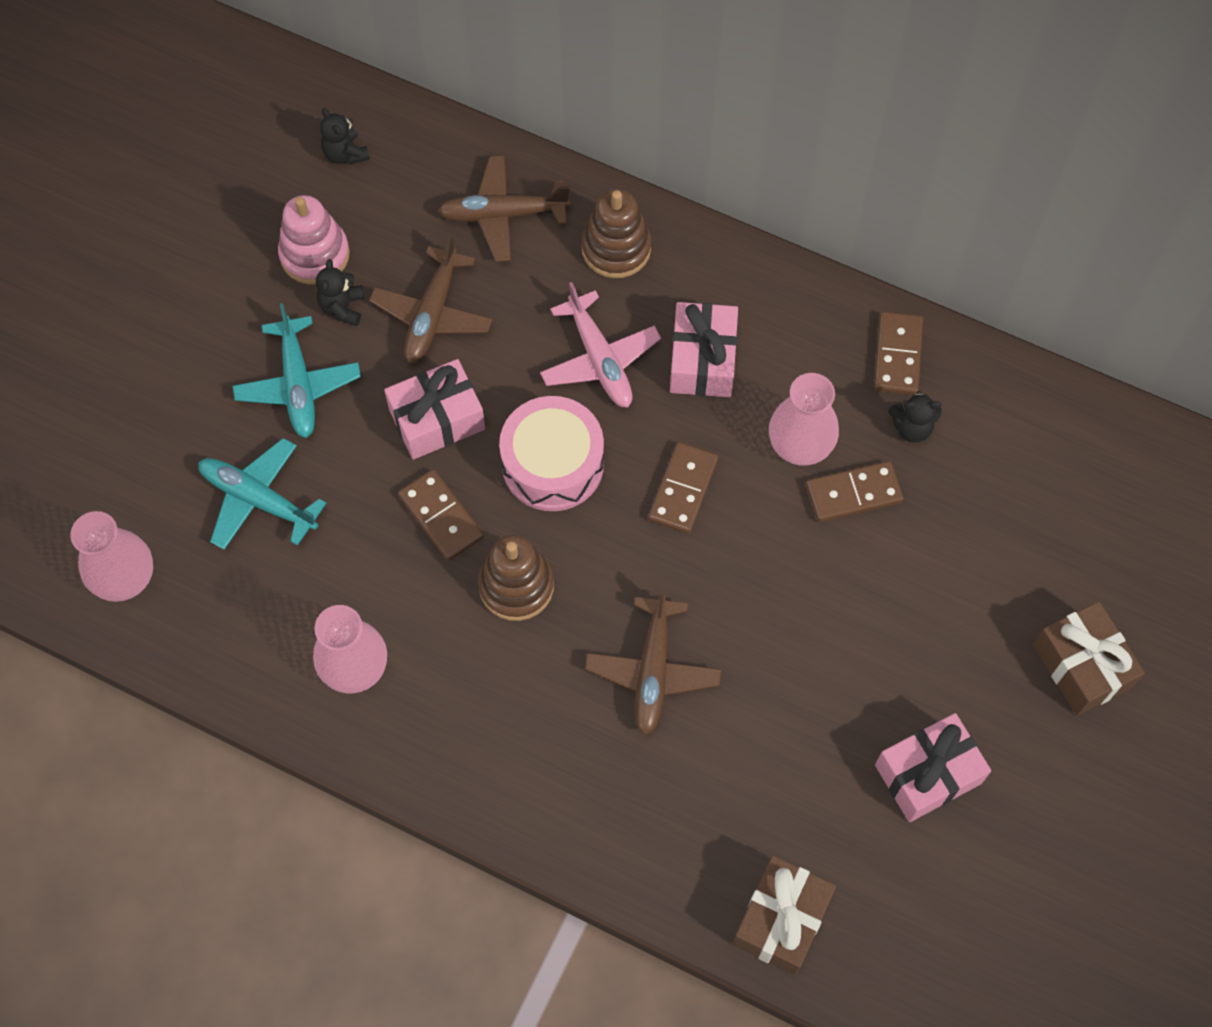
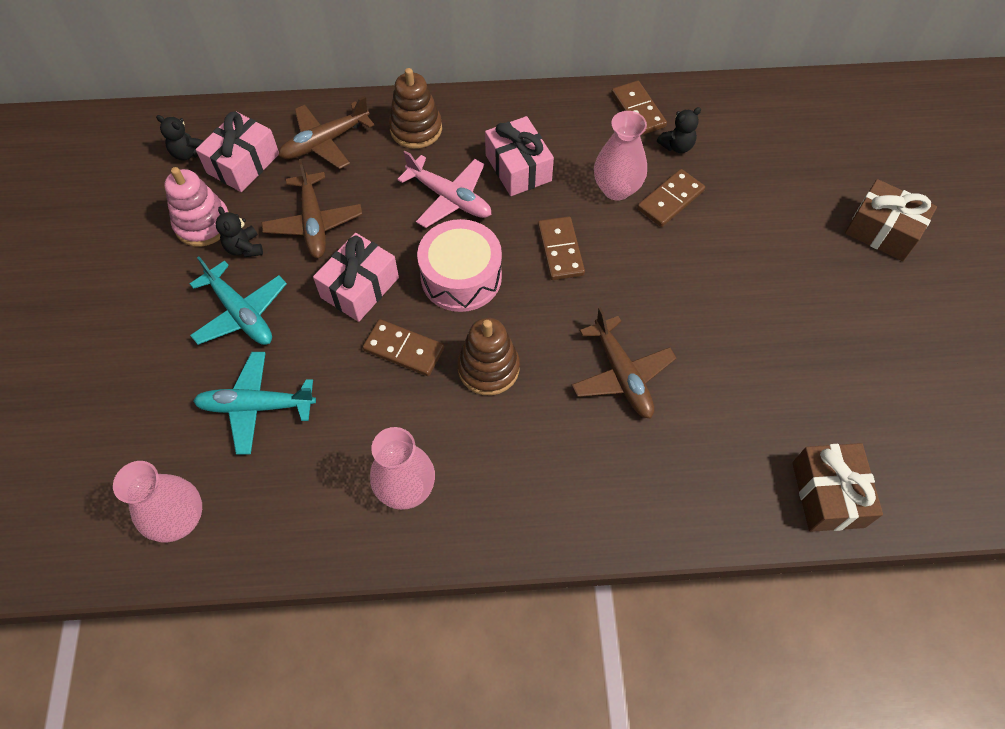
camera: 30 degrees left, 5 degrees down
(928, 774) = (845, 344): pink gift -> pink gift (243, 163)

